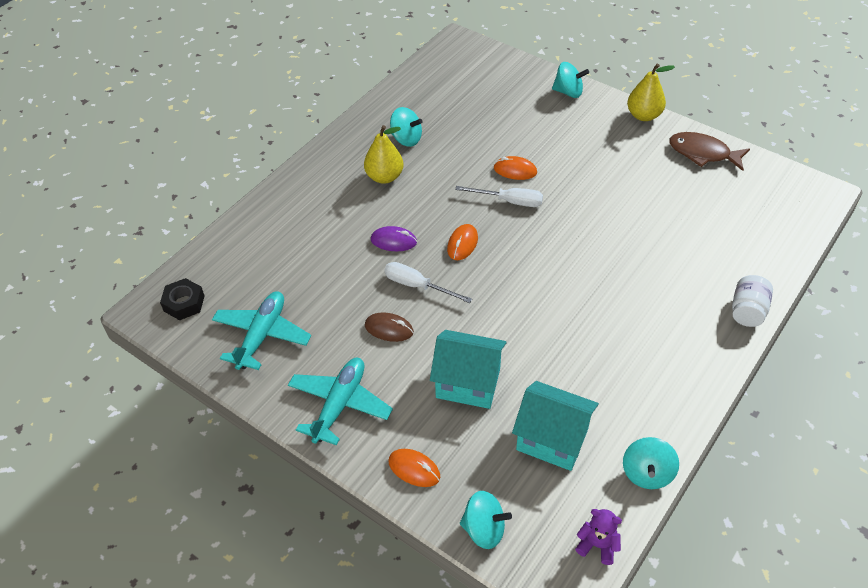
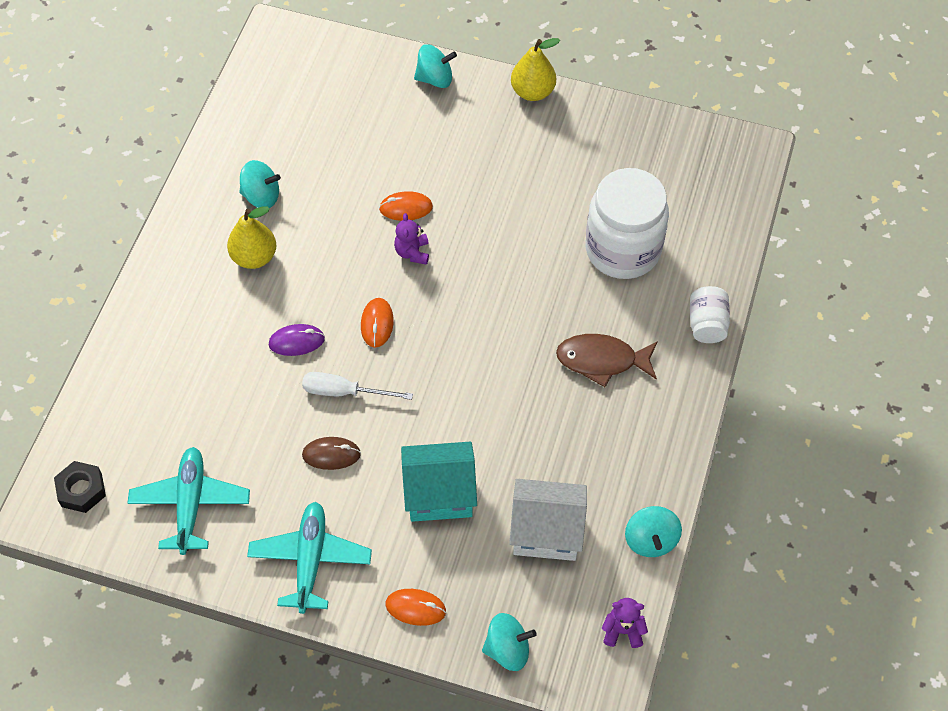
camera: 20 degrees left, 10 degrees up
(509, 201) = (412, 252): white screwdriver -> purple teddy bear
(552, 439) = (546, 532): turquoise house -> white house
(687, 238) = (623, 249): none -> white jar
(703, 153) = (613, 129): brown fish -> brown fish (602, 360)

